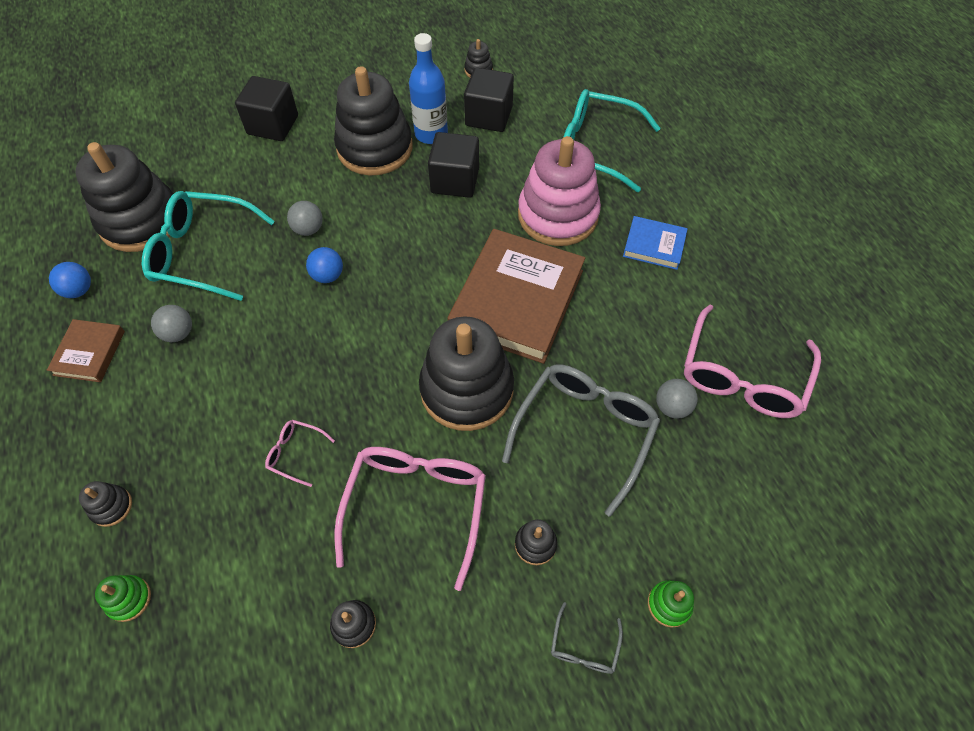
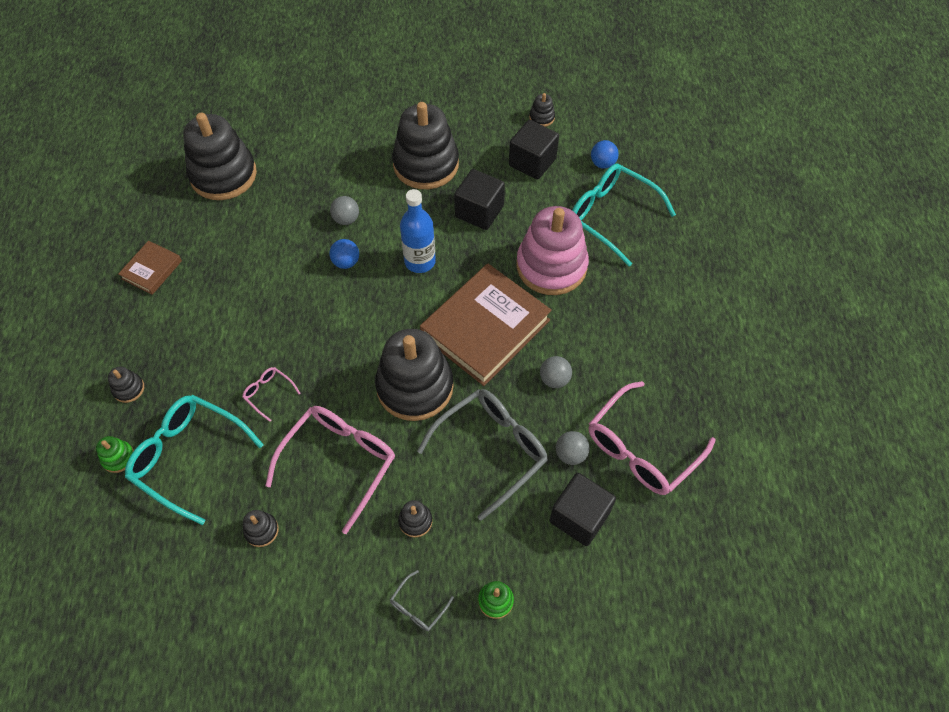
camera: 20 degrees right, 0 degrees up
(79, 290) = (160, 218): blue ball -> blue ball (602, 163)
(178, 333) = (219, 274): grey ball -> grey ball (554, 379)
(202, 253) = (259, 215): turquoise glasses -> turquoise glasses (188, 457)
(273, 125) = (353, 122): black cube -> black cube (579, 517)
(431, 134) = (477, 165): blue bottle -> blue bottle (420, 261)
(654, 245) = (620, 317): blue book -> none

